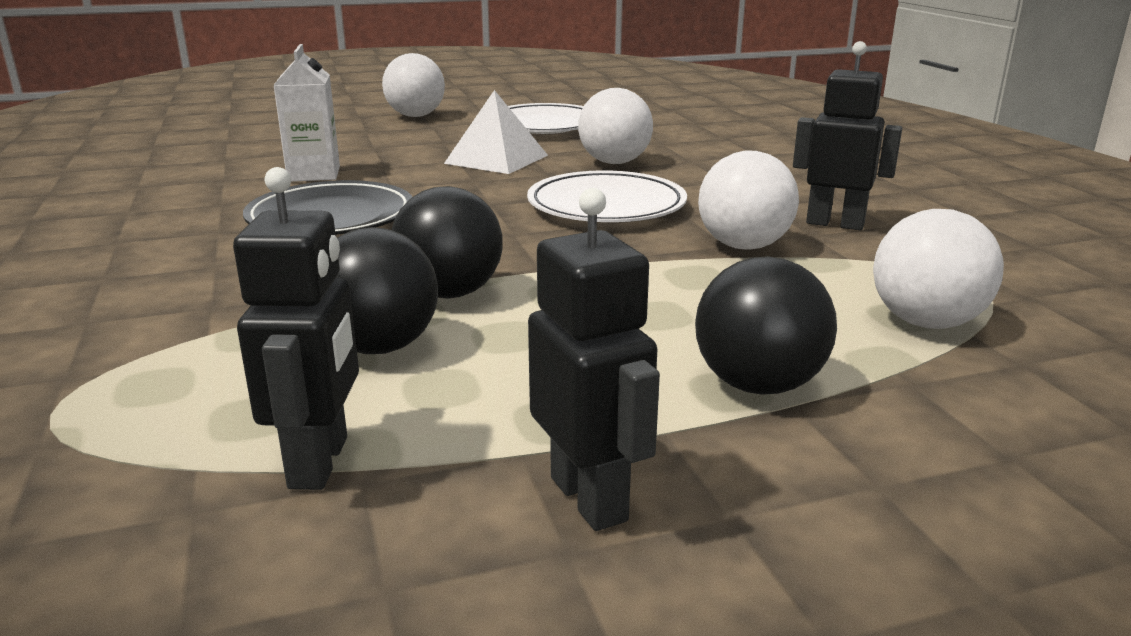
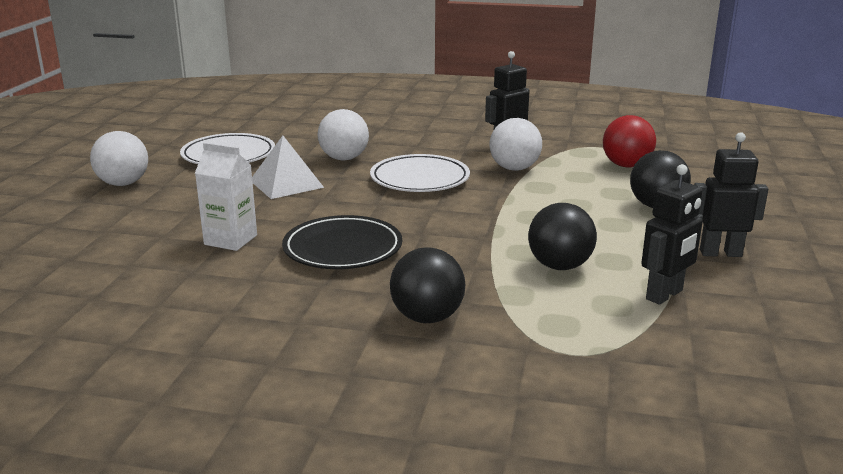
camera: 60 degrees left, 0 degrees up
(320, 462) = (665, 295): black robot -> black robot turned 105 degrees clockwise
(449, 293) = (507, 239): black ball -> black ball (427, 318)
(926, 323) = (626, 165): white ball -> red ball

